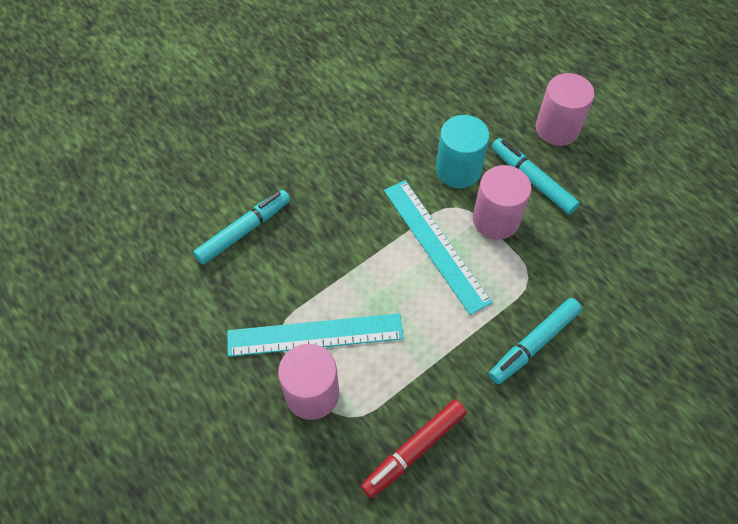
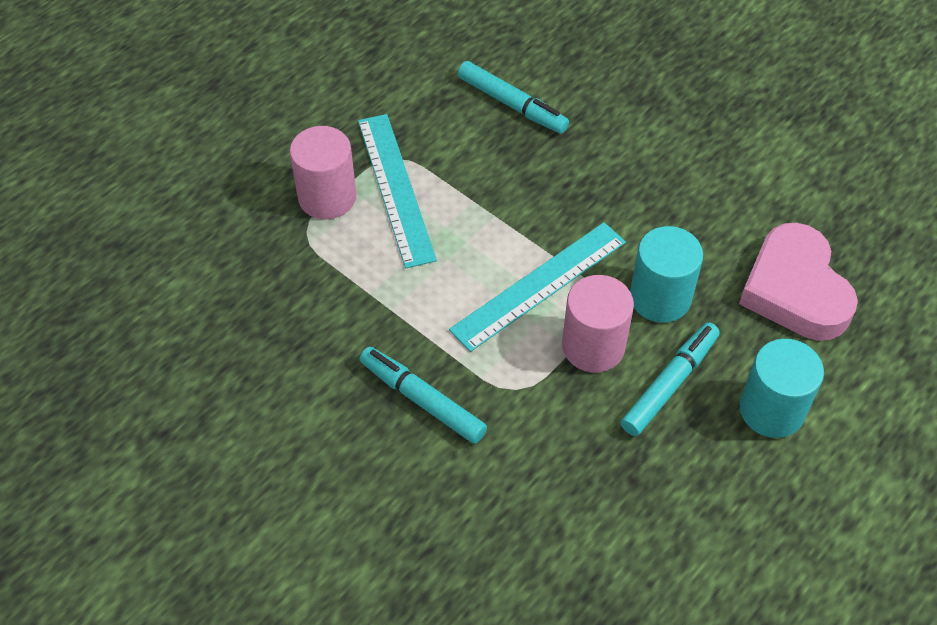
camera: 80 degrees right, 5 degrees down
(414, 450) = (276, 294): red marker -> none
(462, 93) = (795, 290): none -> pink heart
(557, 129) = (771, 410): pink cylinder -> turquoise cylinder

